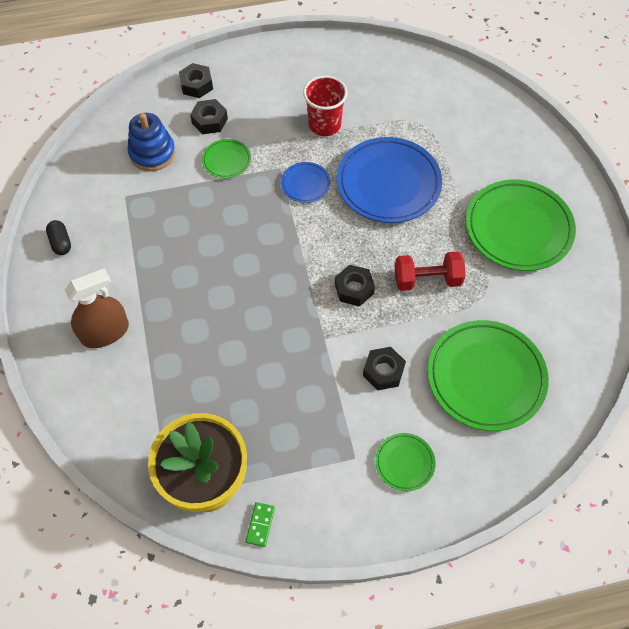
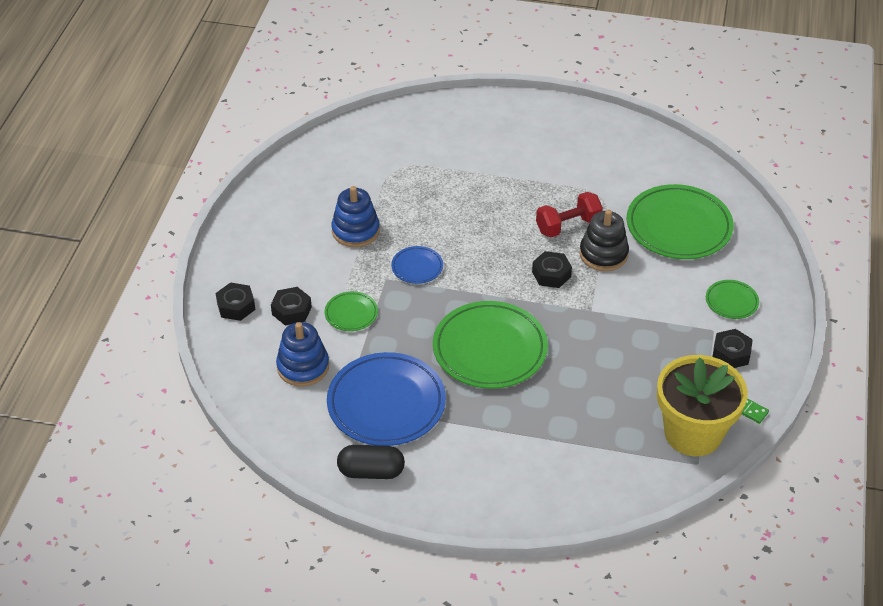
camera: 65 degrees left, 15 degrees down
(61, 242) = (371, 471): black capsule -> black capsule, size x1.53
(105, 332) = (500, 464): brown spray bottle -> none
(324, 125) = (355, 231): red cup -> blue stacking toy
(383, 371) = (642, 284): black nut -> black nut (731, 353)
(388, 183) = (452, 213): blue plate -> blue plate (386, 403)
(406, 323) = (603, 254): none -> black stacking toy
(427, 279) = (568, 226): red dumbbell -> red dumbbell turned 45 degrees clockwise
(518, 228) = (549, 153): green plate -> green plate (490, 349)

